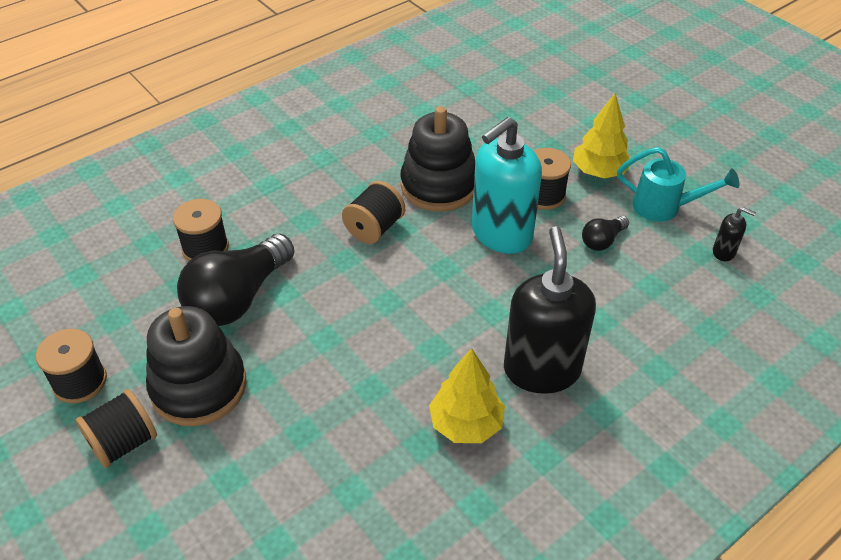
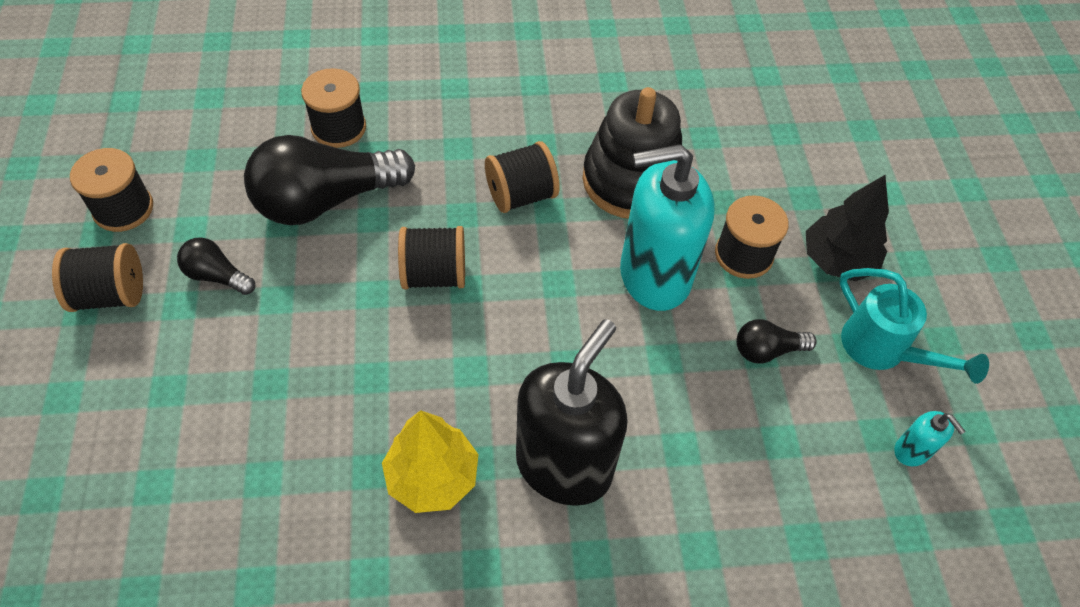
camera: 30 degrees right, 10 degrees up
(199, 387) = (217, 276): black stacking toy -> black light bulb
(359, 305) = (434, 275): none -> black spool
(599, 172) = (837, 260): yellow tree -> black tree
(724, 252) = (912, 451): black soap dispenser -> turquoise soap dispenser

